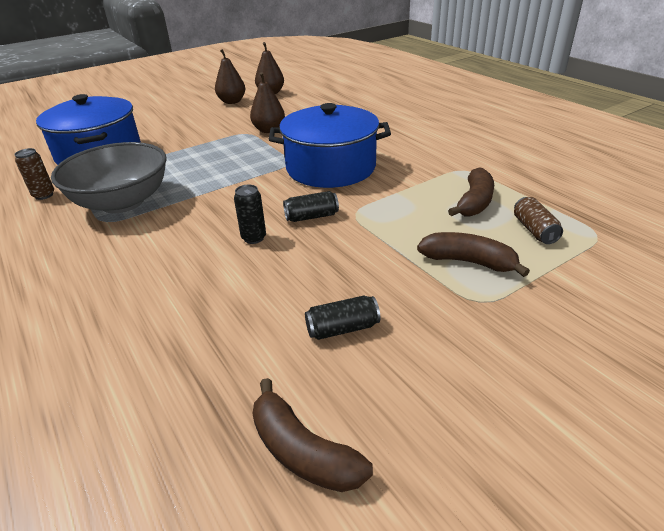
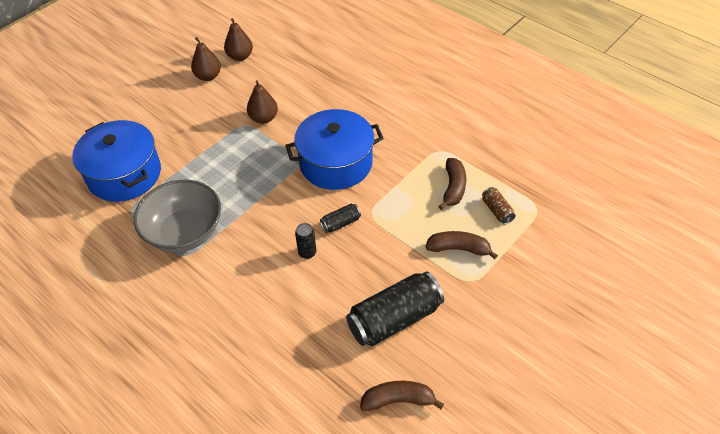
camera: 15 degrees left, 15 degrees up
(44, 195) = (111, 235): brown can -> none
(302, 451) = (398, 400): brown banana -> brown banana turned 150 degrees clockwise
(342, 328) = (394, 319): black can -> black can, size x2.15

